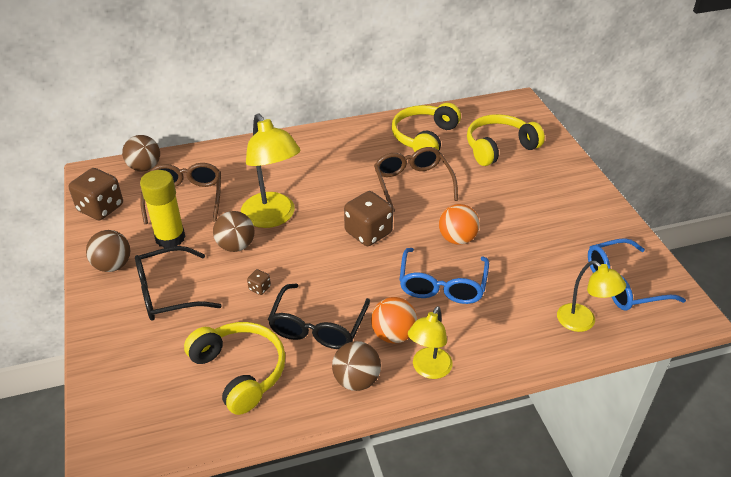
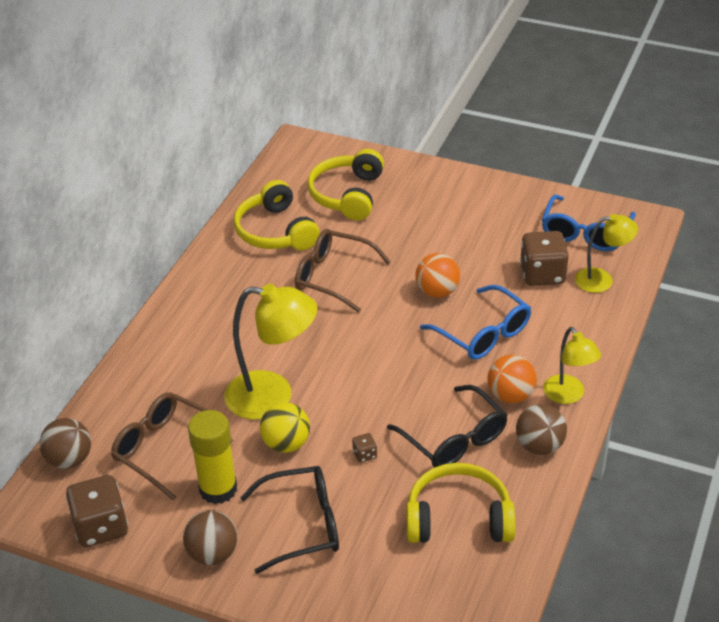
camera: 50 degrees left, 0 degrees up
(168, 293) = (302, 525): black glasses -> black glasses turned 120 degrees counterclockwise
(236, 246) = (286, 444): brown ball -> yellow ball
(368, 233) = (368, 342): brown dice -> brown dice (542, 274)

